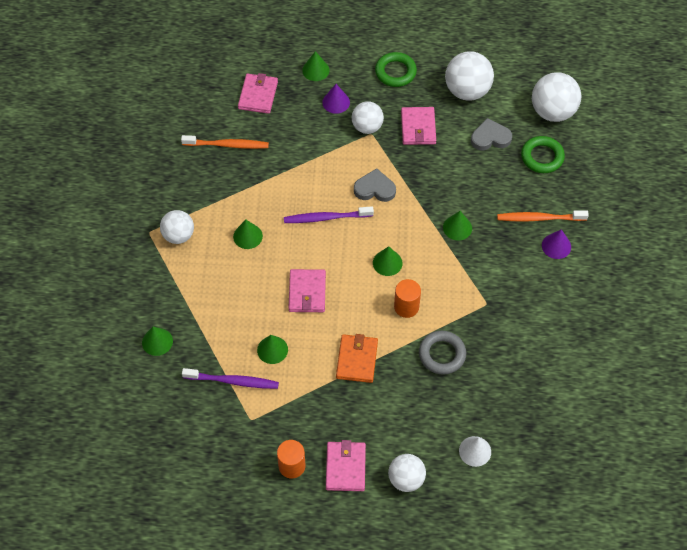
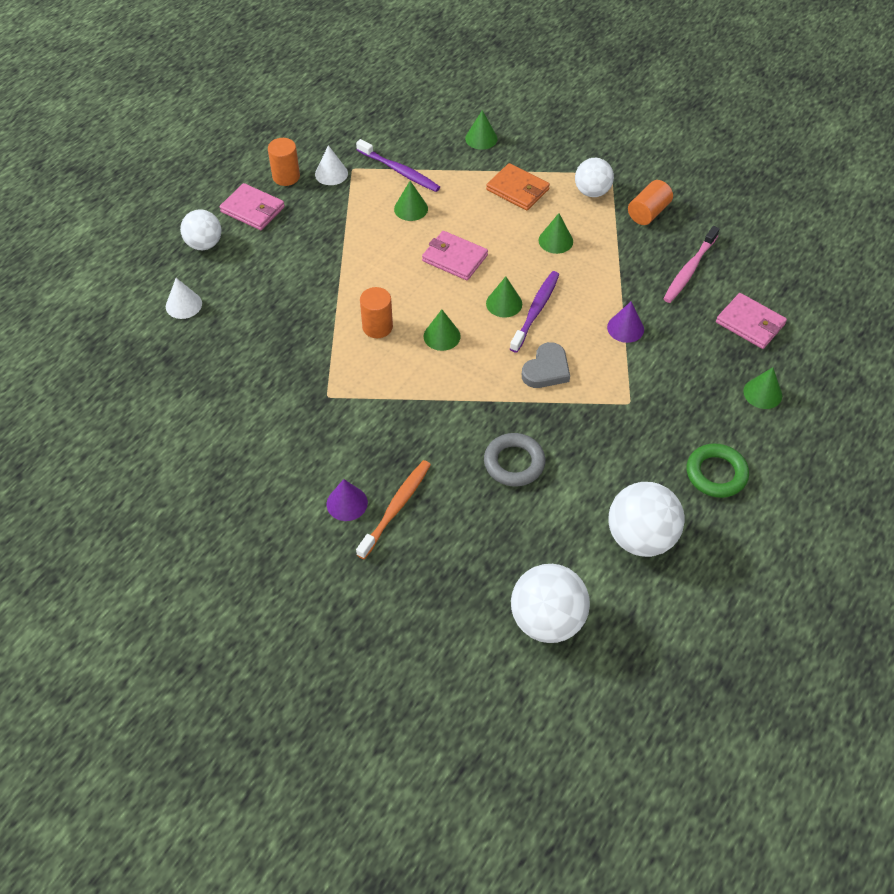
camera: 120 degrees right, 5 degrees down
(181, 191) = (648, 212): none -> orange cylinder
(228, 145) = (689, 270): orange toothbrush -> pink toothbrush
(233, 381) = (400, 171): purple toothbrush -> purple toothbrush turned 90 degrees counterclockwise
(267, 432) = (331, 173): none -> white cone
(336, 102) = (698, 390): purple cone -> purple cone (625, 328)
(356, 360) = (350, 262): orange wallet -> orange wallet (517, 189)
(367, 127) = (642, 403): white ball -> none
(418, 127) = (610, 454): pink wallet -> none
(442, 354) = (301, 329): grey ring -> grey ring (514, 463)
(457, 227) = (441, 419): green cone -> green cone (504, 303)
(490, 138) = (548, 522): grey heart -> none
(542, 157) = (482, 563): green ring -> none

